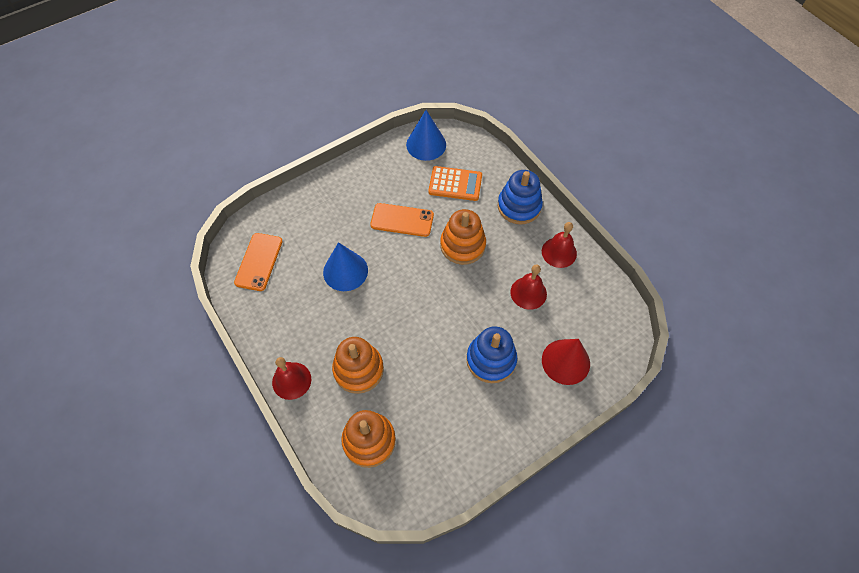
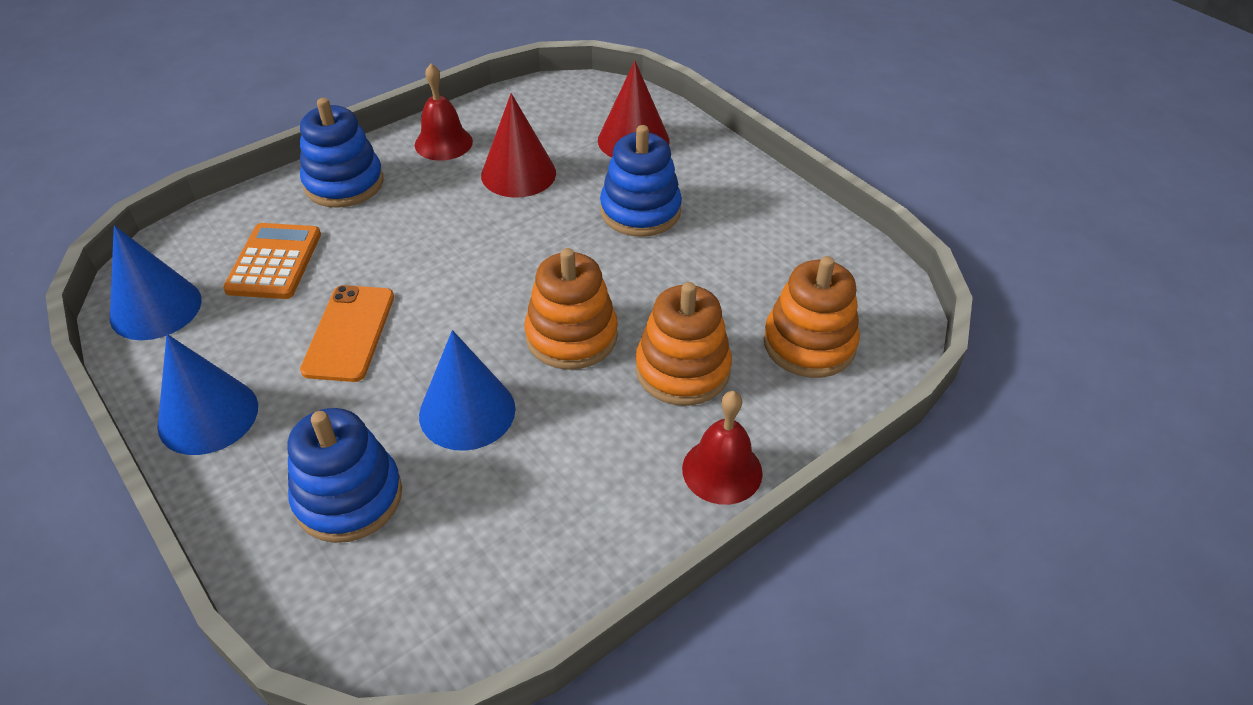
camera: 95 degrees left, 15 degrees down
(259, 262) = (433, 581): orange phone -> none
(306, 229) = (348, 497): none -> blue stacking toy
(358, 174) = (208, 416): none -> blue cone
(462, 245) = (419, 248): orange stacking toy -> orange stacking toy (571, 336)
(528, 293) = (518, 174): red bell -> red cone

